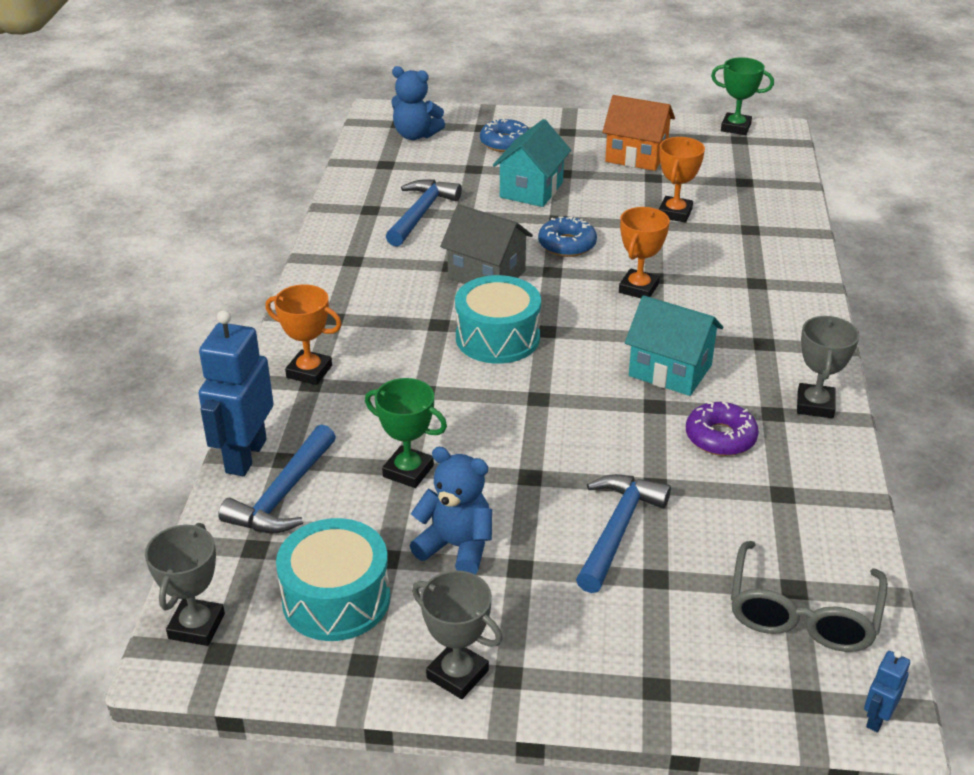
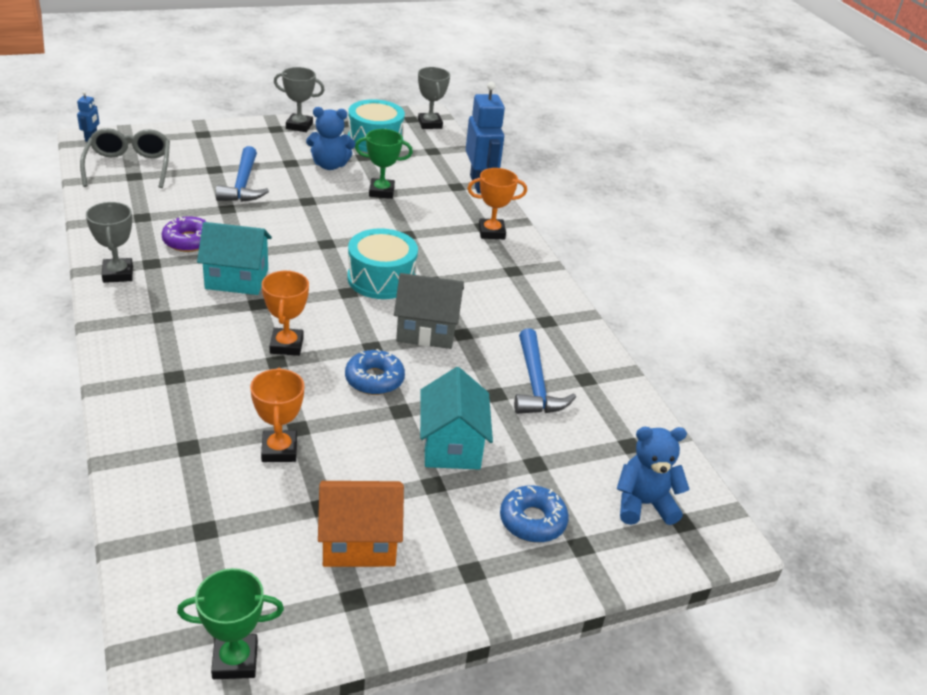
camera: 150 degrees right, 0 degrees up
(283, 494) = (440, 172): blue hammer -> none

